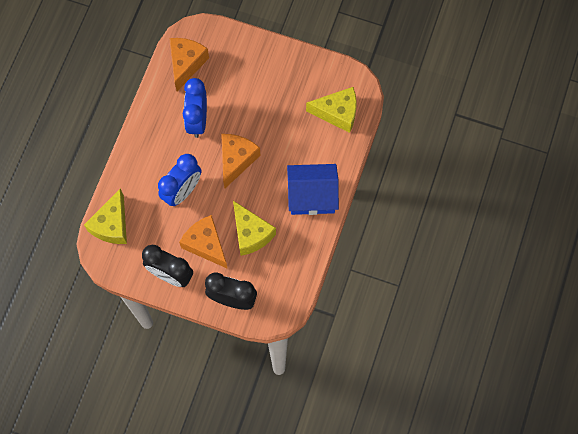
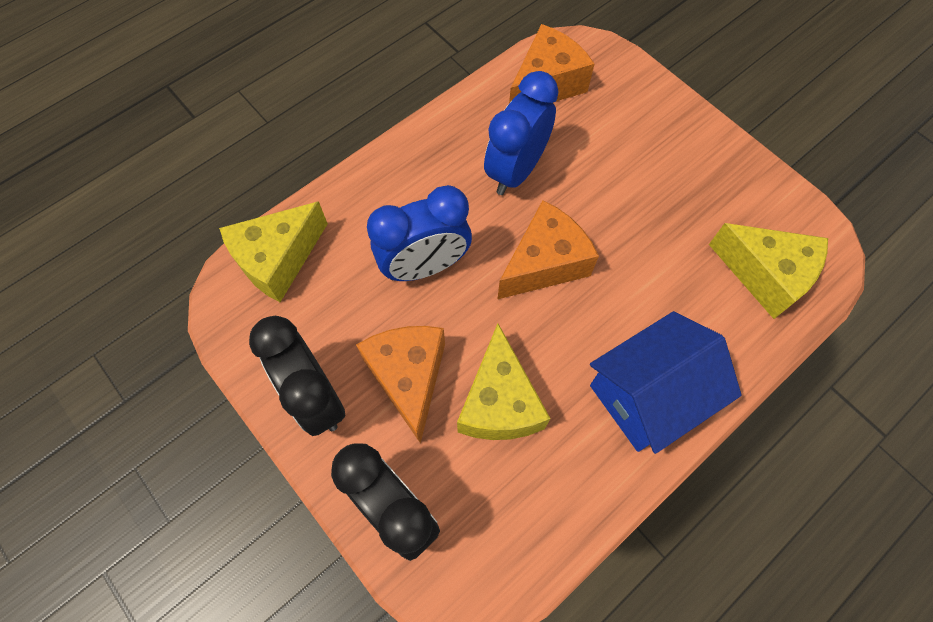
camera: 30 degrees right, 5 degrees down
(312, 196) = (648, 395): blue house -> blue house turned 60 degrees counterclockwise

